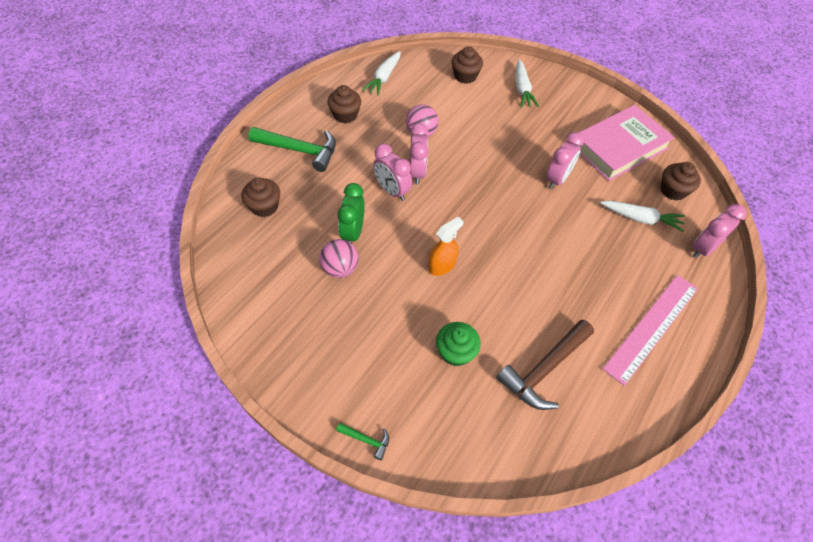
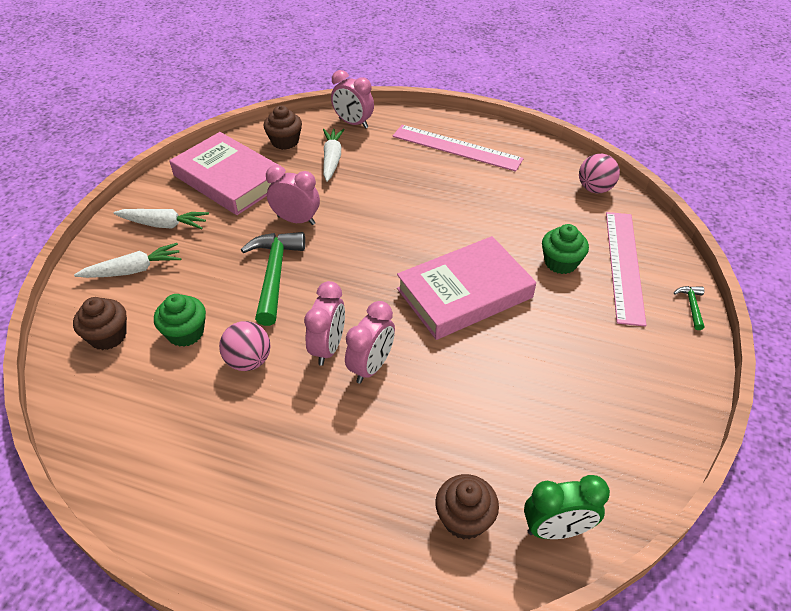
camera: 105 degrees left, 10 degrees down
(300, 150) = (330, 512): green hammer -> green hammer (274, 274)
(340, 268) = (519, 386): pink ball -> pink ball (594, 189)
(345, 115) = (228, 473): brown cupcake -> none
(353, 232) = (459, 389): green clock -> green clock (556, 529)
(384, 78) = (121, 443): white carrot -> white carrot (164, 224)
(417, 172) = (328, 348): pink clock -> pink clock turned 120 degrees clockwise
(436, 407) = (624, 265): none -> pink ruler
(442, 265) = (464, 293): orange spray bottle -> pink book
(456, 108) = (185, 333): none -> green cupcake
(544, 370) = (539, 203): brown hammer -> none

